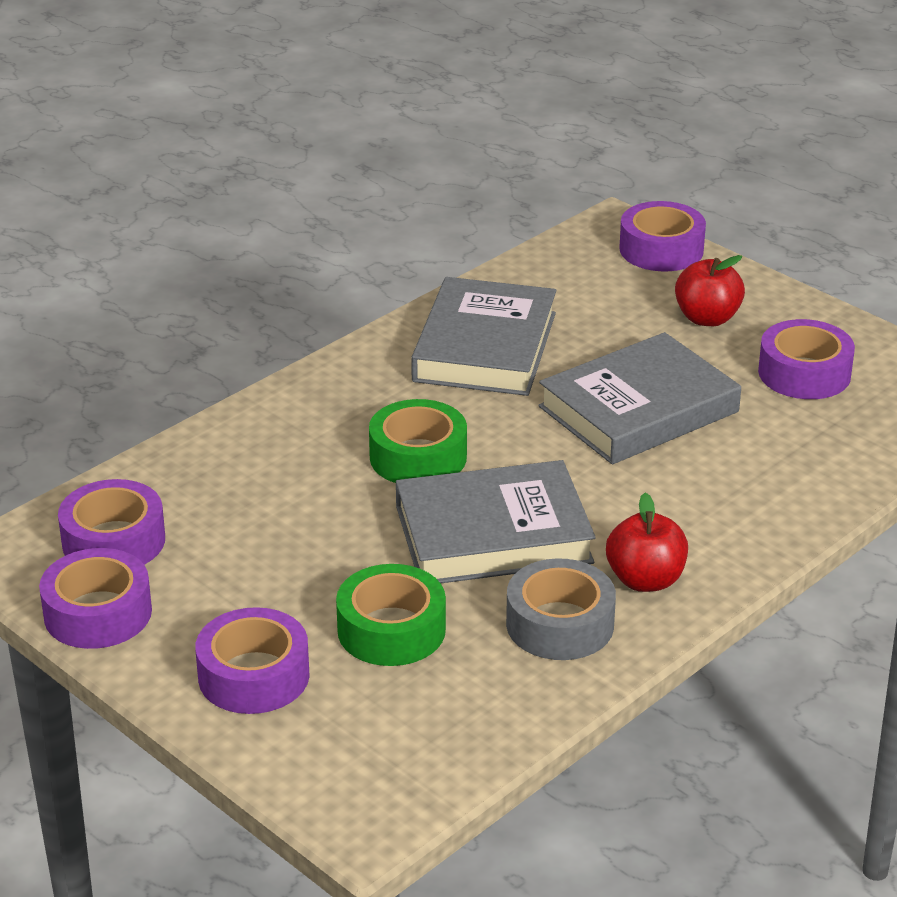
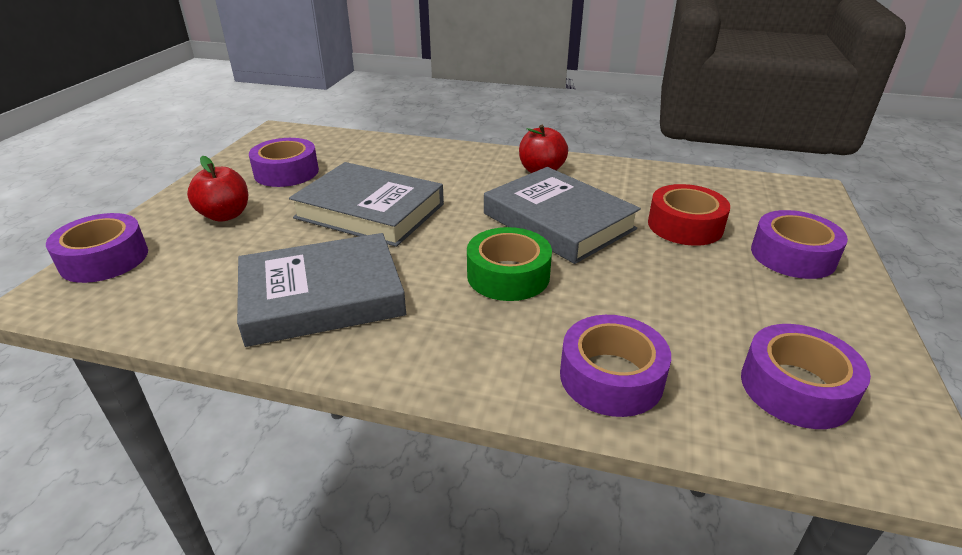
camera: 120 degrees left, 0 degrees up
(98, 613) = (865, 349): purple tape -> purple tape (611, 377)
(391, 630) = (685, 225): green tape -> red tape
(560, 624) = (606, 182): grey tape -> none

